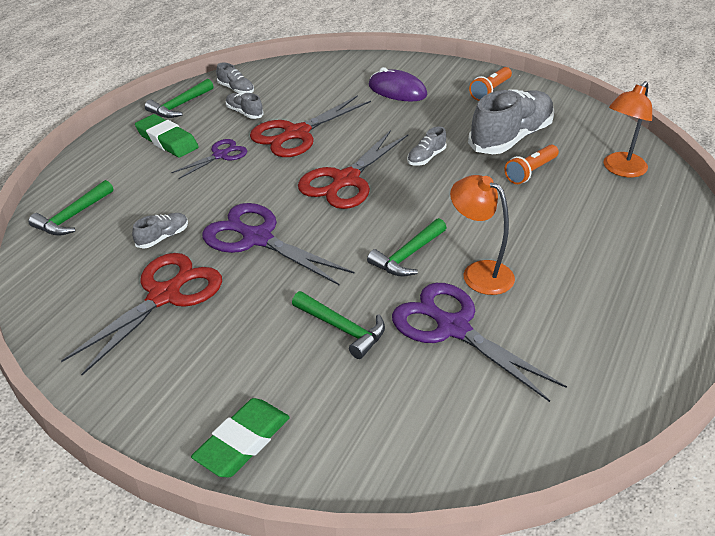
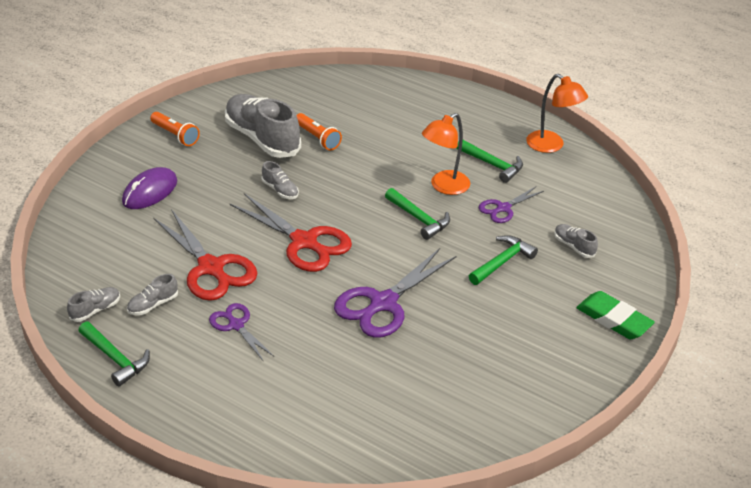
camera: 85 degrees left, 0 degrees up
(73, 216) = (324, 439): green hammer -> green hammer (492, 165)
(162, 237) = (371, 367): grey shoe -> grey shoe (573, 246)
(165, 295) = (455, 363): red scissors -> none
(167, 140) = (192, 368): green eraser -> none
(452, 327) = (503, 208): purple scissors -> purple scissors, size x0.56
(620, 170) = (326, 95): orange lamp -> orange lamp (551, 146)

